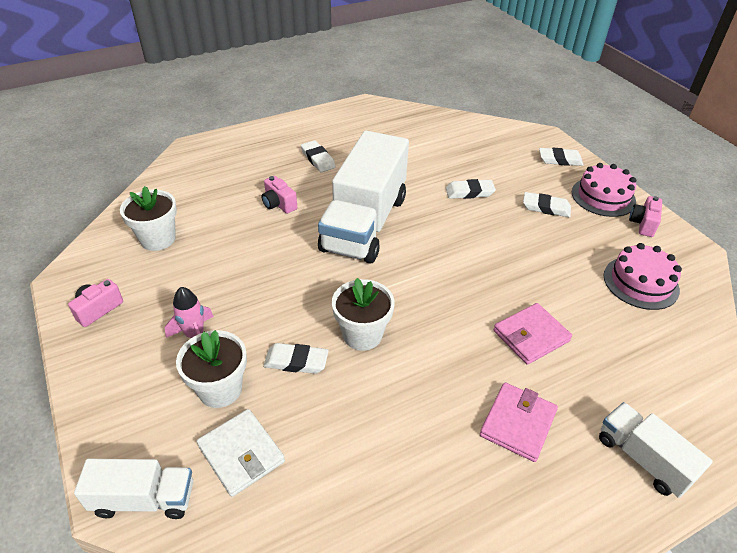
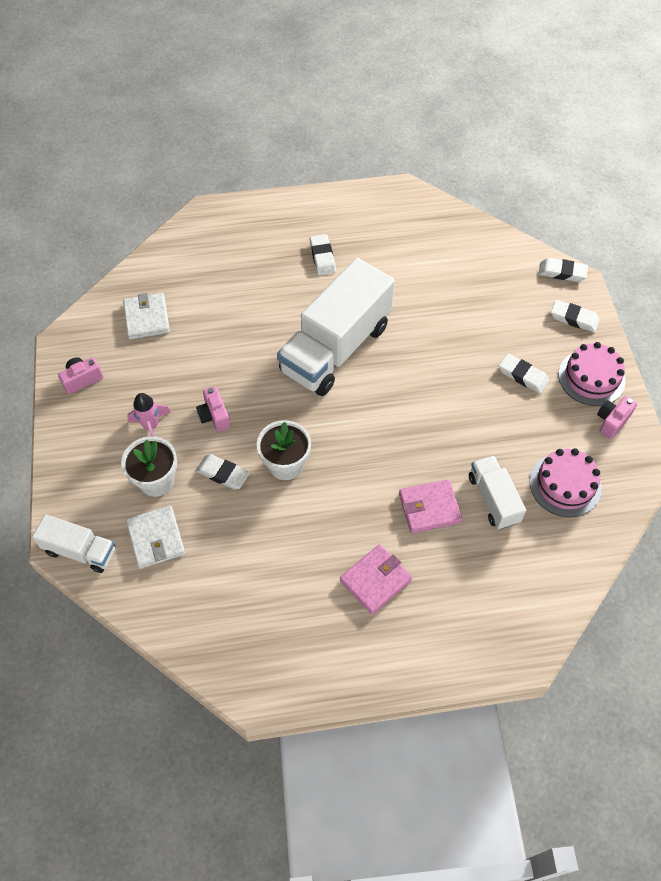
camera: 20 degrees right, 15 degrees up
(158, 239) = (147, 318): white flower pot -> white wallet
(278, 204) = (265, 305): pink camera -> pink camera (214, 416)
(469, 192) = (455, 337): white eraser -> white eraser (562, 272)
(642, 458) = (460, 639): white truck -> white truck (493, 499)

